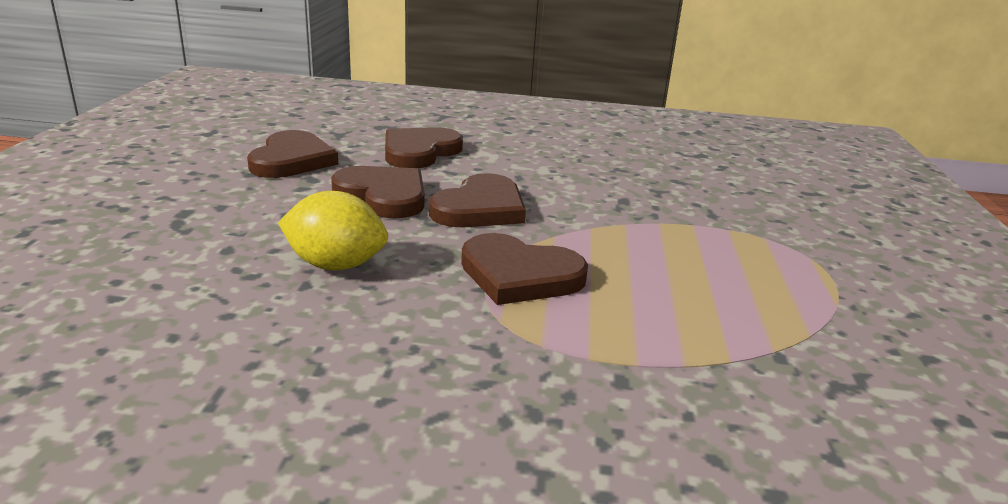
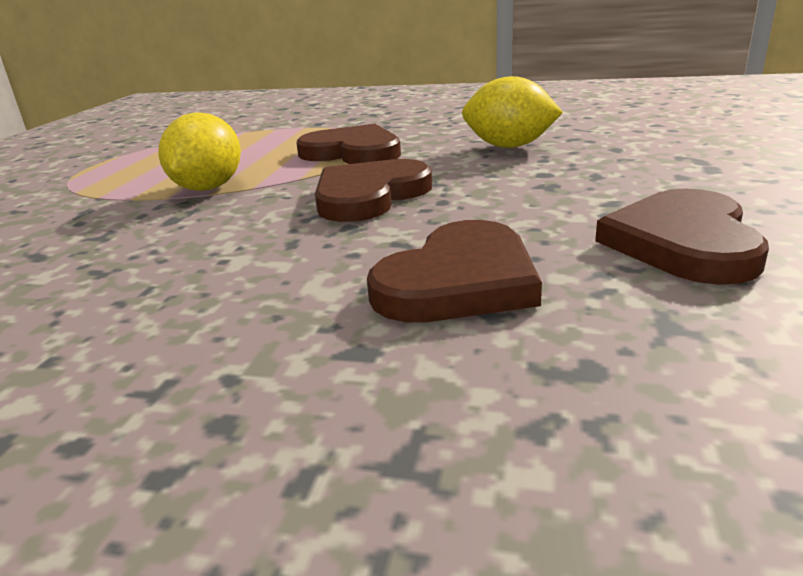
camera: 170 degrees left, 0 degrees up
(383, 195) = (494, 200): brown heart -> none
(633, 230) = (208, 188): none -> yellow lemon

